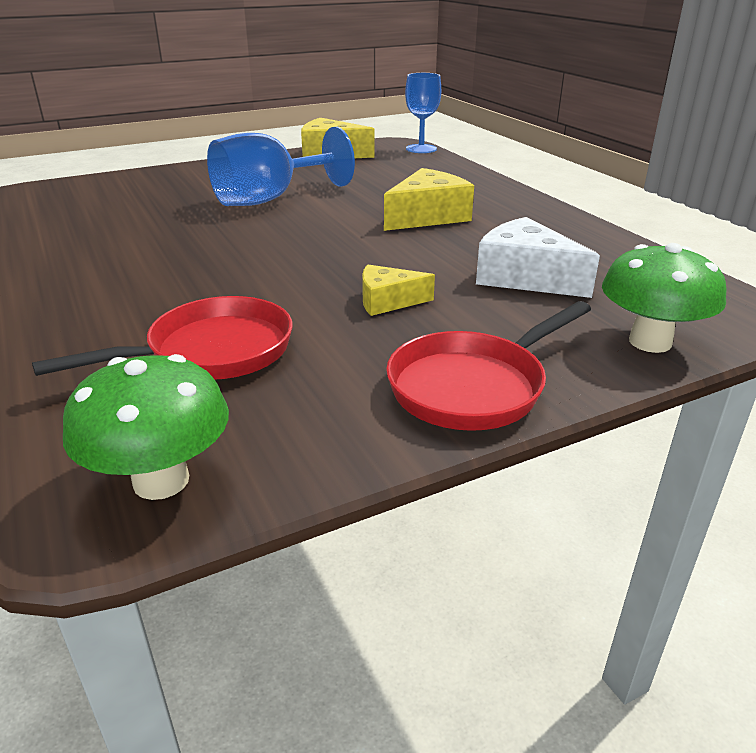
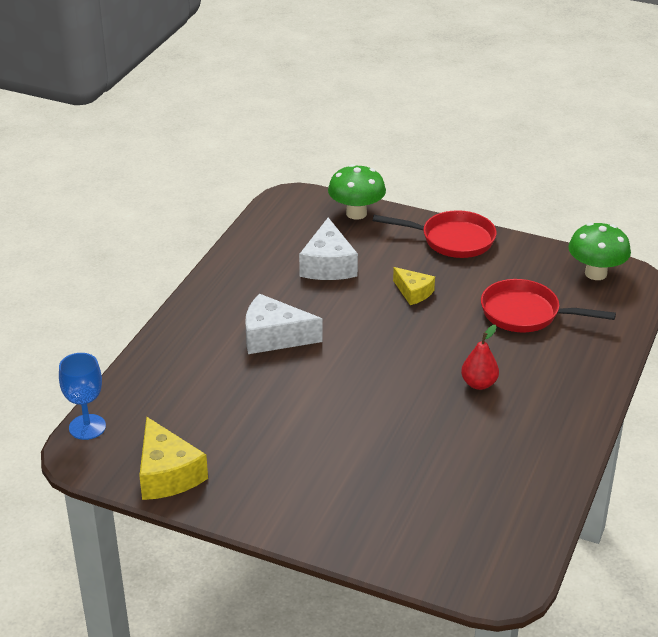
camera: 130 degrees left, 5 degrees up
(177, 268) = (479, 384): none -> red pear
(270, 199) = (328, 427): blue goblet -> none
(427, 216) = (274, 337): yellow cheese -> white cheese

